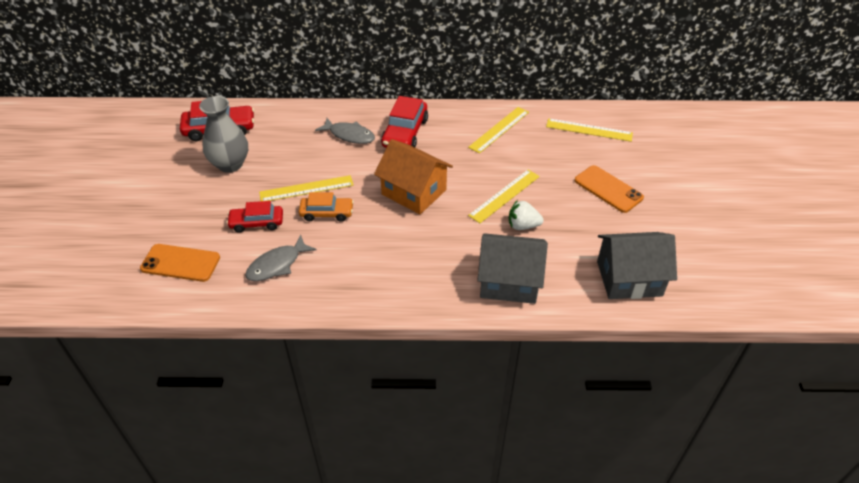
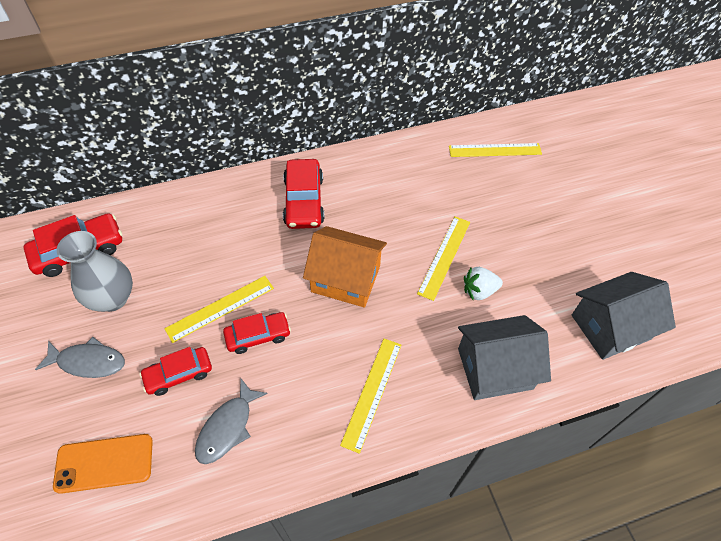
camera: 20 degrees left, 10 degrees up
(327, 213) = (258, 336): orange car -> red car
(349, 135) = (241, 220): grey fish -> grey fish (88, 362)
(499, 129) = (404, 172): yellow ruler -> yellow ruler (372, 393)
(608, 189) = (544, 220): orange phone -> none

